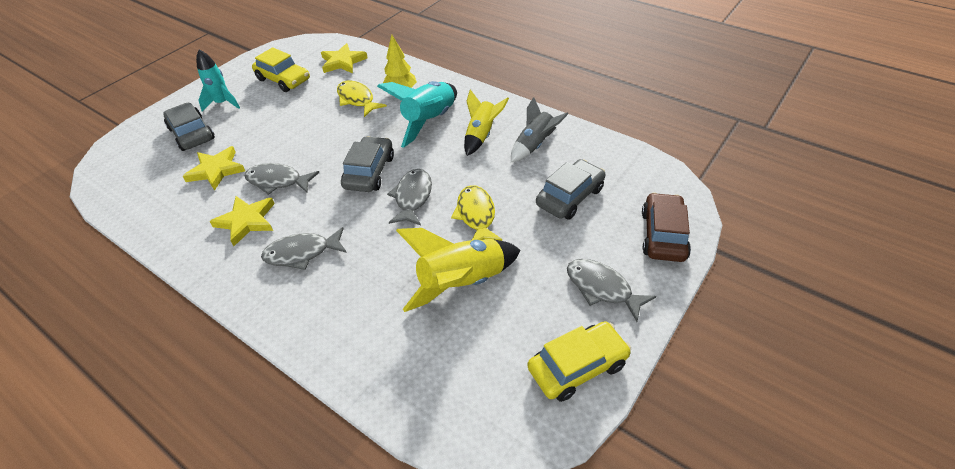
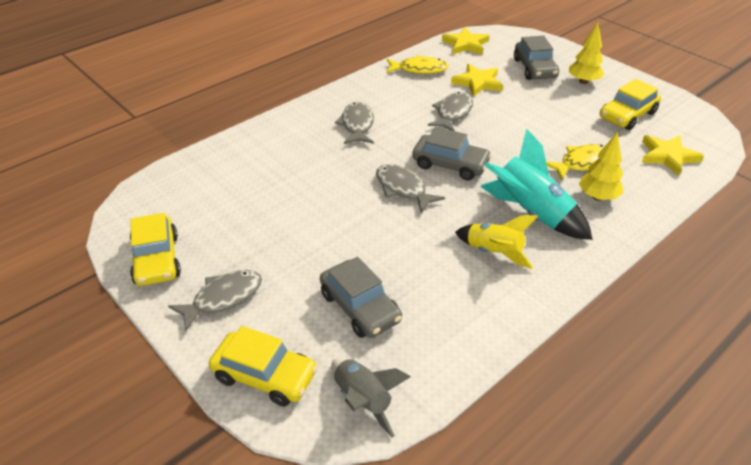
camera: 100 degrees right, 5 degrees down
(191, 134) = (534, 68): grey car -> grey car turned 105 degrees clockwise
(223, 103) = (583, 81): turquoise rocket -> yellow tree
(246, 221) = (406, 99): yellow star -> yellow star (465, 44)
(412, 197) = (403, 189): grey fish -> grey fish turned 150 degrees counterclockwise
(462, 283) = (280, 206): yellow rocket -> none
(476, 215) = (360, 228): yellow fish -> yellow fish (419, 69)
(534, 145) = (463, 297): grey rocket -> grey rocket (363, 400)
(663, 235) = (265, 375): brown car -> yellow car

